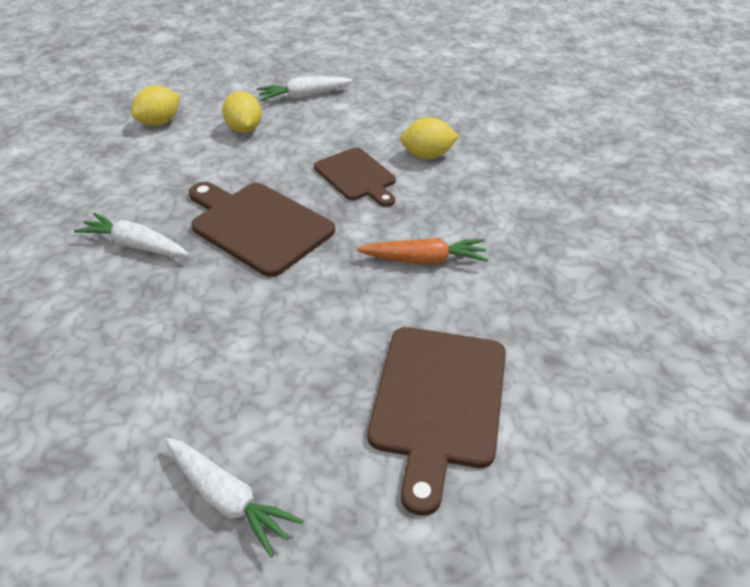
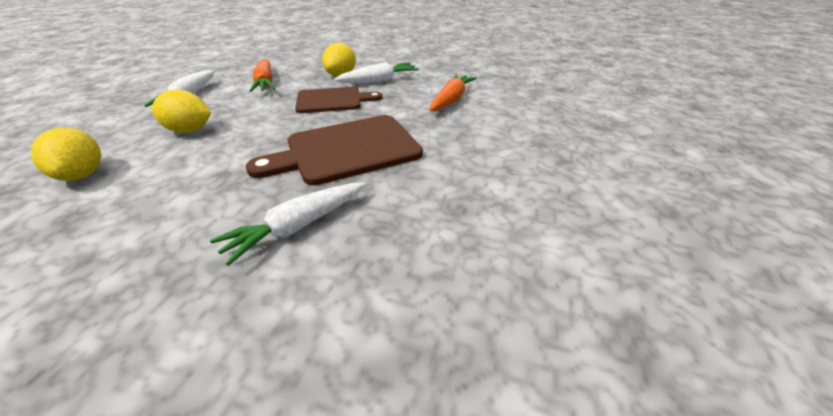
camera: 65 degrees left, 5 degrees down
(227, 498) = (678, 224): white carrot -> white carrot (378, 81)
(367, 118) = (265, 83): none -> orange carrot
(438, 402) = (587, 124): brown cutting board -> none

